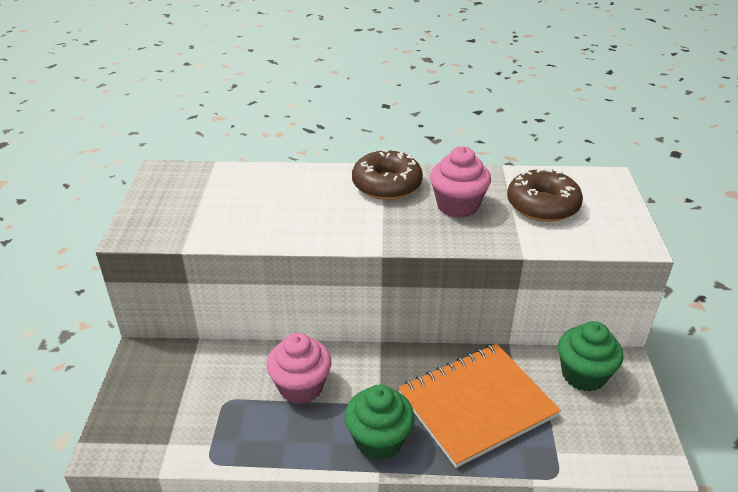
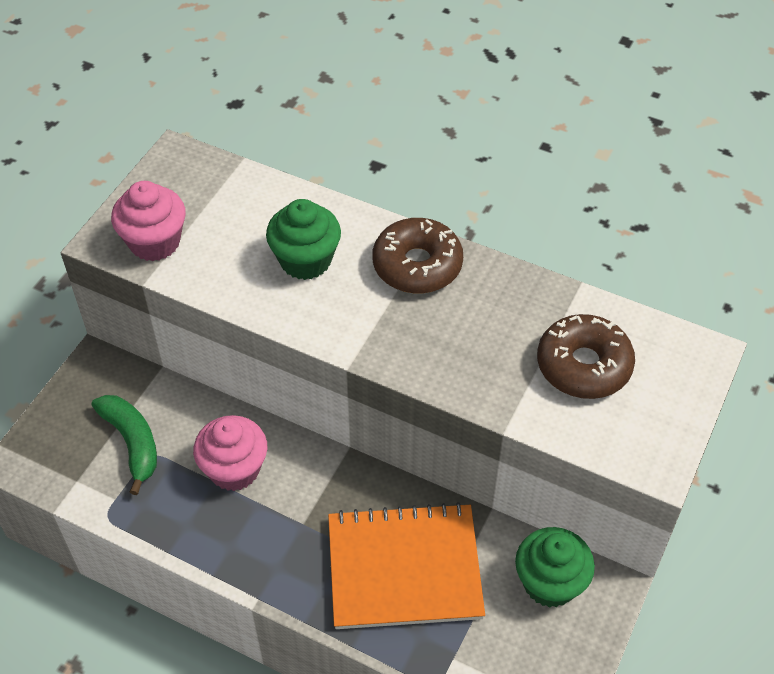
camera: 25 degrees right, 15 degrees up
(203, 398) = (132, 443): none -> green banana
(379, 440) = (278, 564): green cupcake -> green cupcake (305, 260)
(457, 205) = (479, 328): pink cupcake -> pink cupcake (154, 242)

